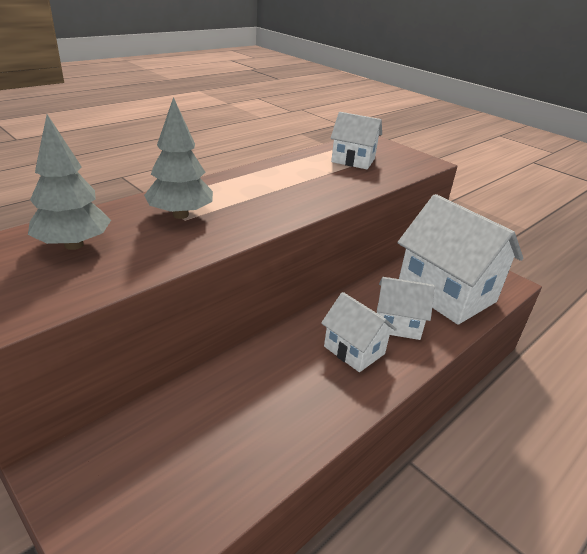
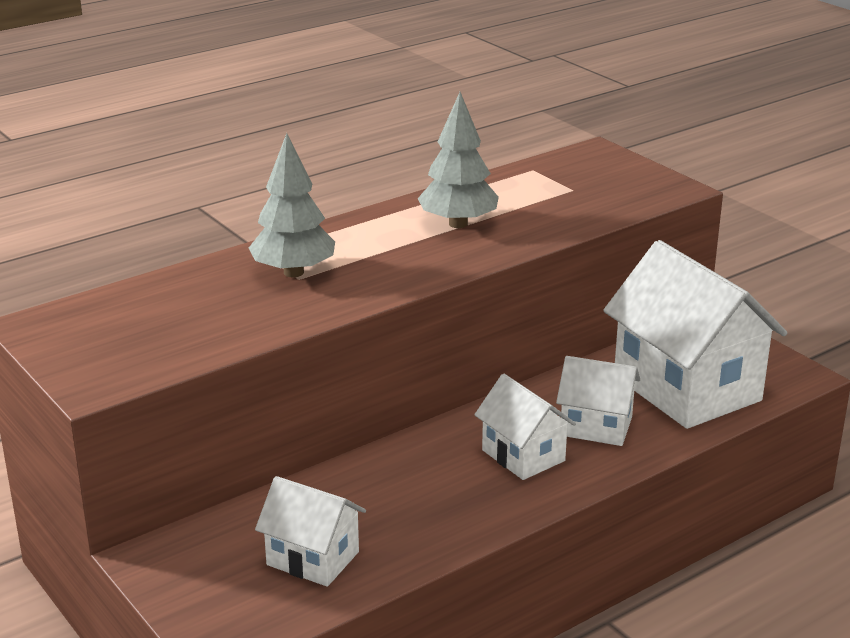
camera: 10 degrees right, 5 degrees down
(74, 245) = (166, 309): grey tree -> grey tree (458, 224)
(353, 160) = (554, 189): white house -> white house (312, 558)

